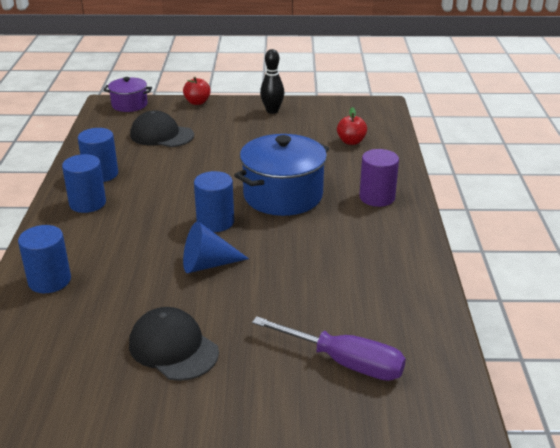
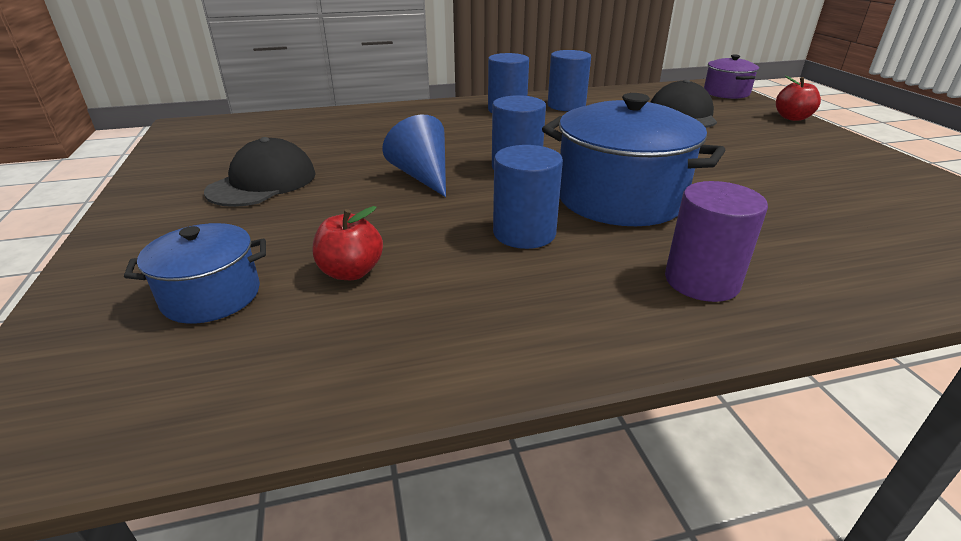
camera: 75 degrees right, 0 degrees up
(49, 280) = (370, 119): blue cylinder -> blue cylinder (524, 233)
(272, 111) = (856, 160): black bowling pin -> none
(344, 362) = (211, 296): purple screwdriver -> blue pot
(351, 142) = (870, 233): red apple -> red apple (351, 272)

